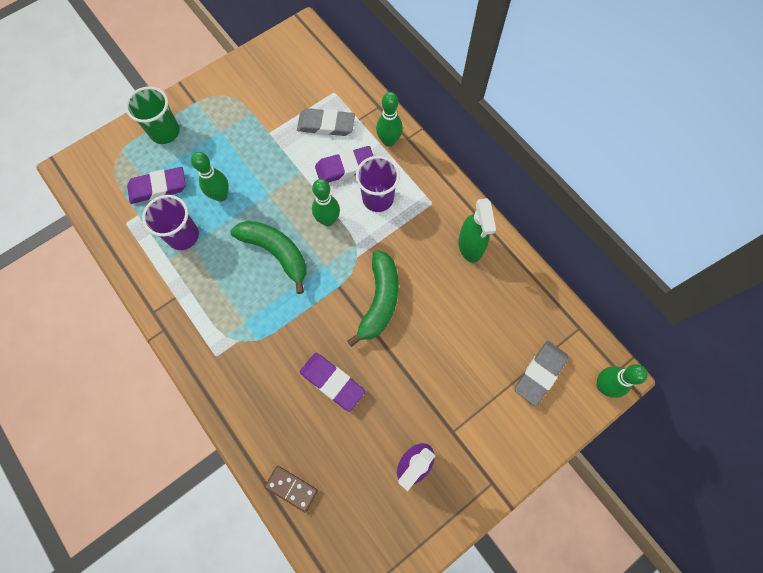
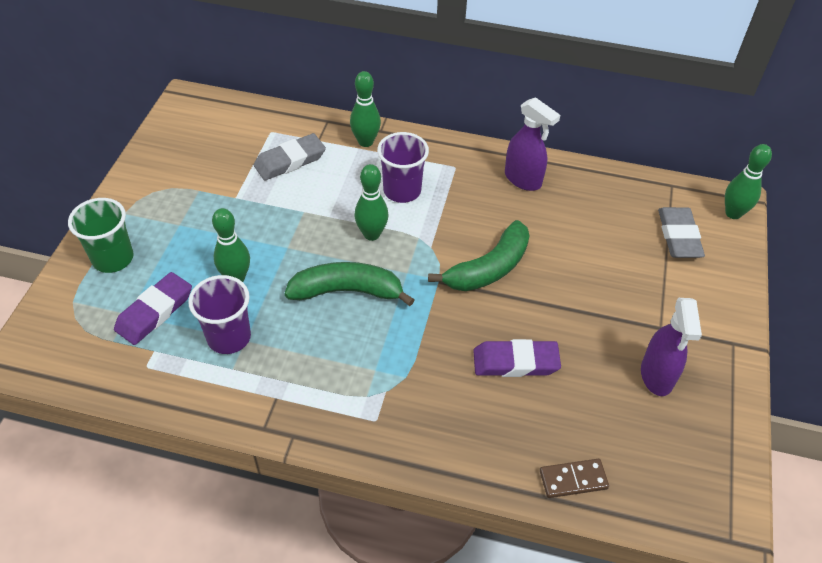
camera: 40 degrees left, 20 degrees down
(345, 167) = (345, 184): purple eraser -> none
(379, 300) = (489, 268): green banana -> green banana turned 75 degrees clockwise
(470, 246) = (523, 179): green spray bottle -> purple spray bottle

